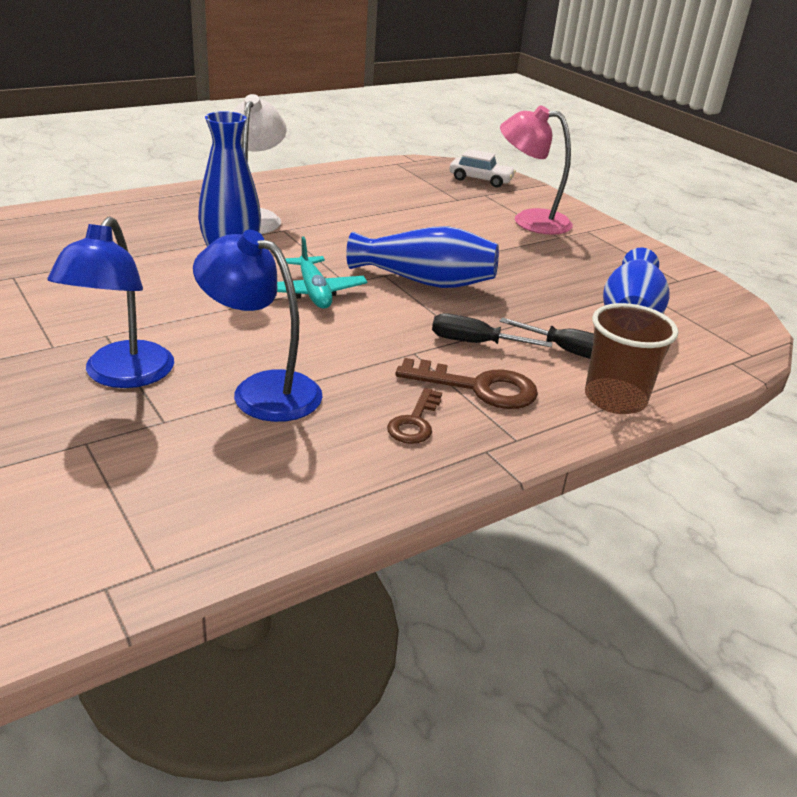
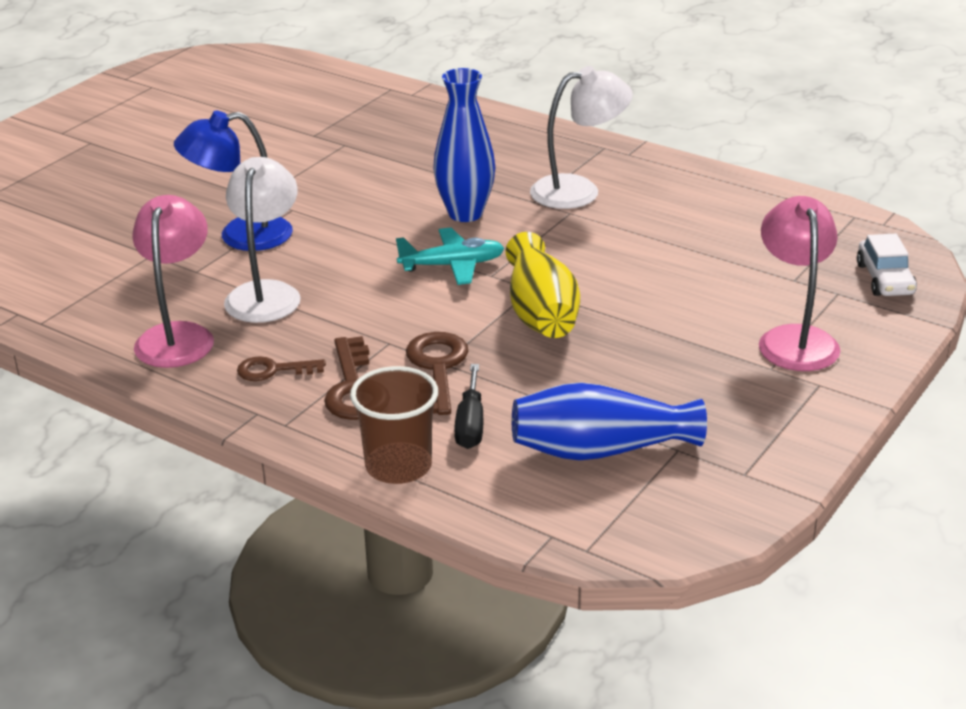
camera: 70 degrees right, 0 degrees up
(262, 390) = (266, 293): blue lamp -> white lamp
(294, 465) = (178, 336): none -> pink lamp
(313, 292) = (452, 265): turquoise plane -> turquoise plane turned 150 degrees counterclockwise
(425, 281) = (541, 313): blue vase -> yellow vase
(474, 343) = (437, 368): black screwdriver -> brown key

